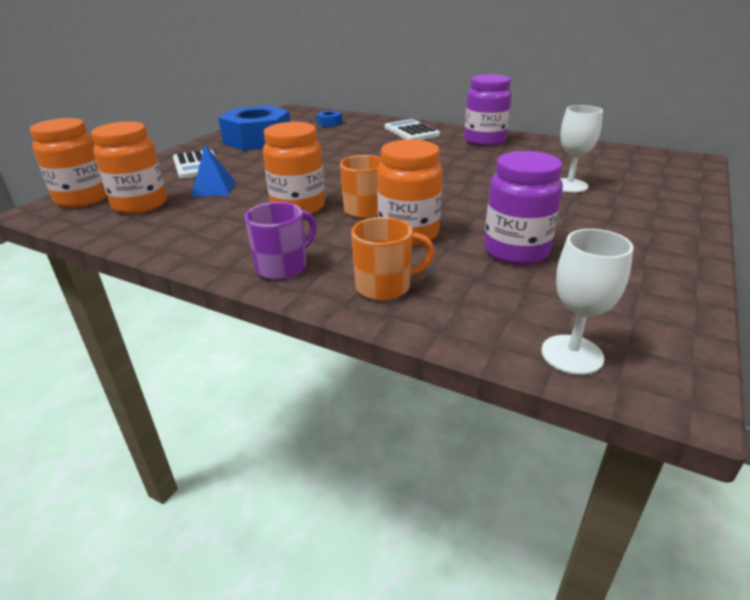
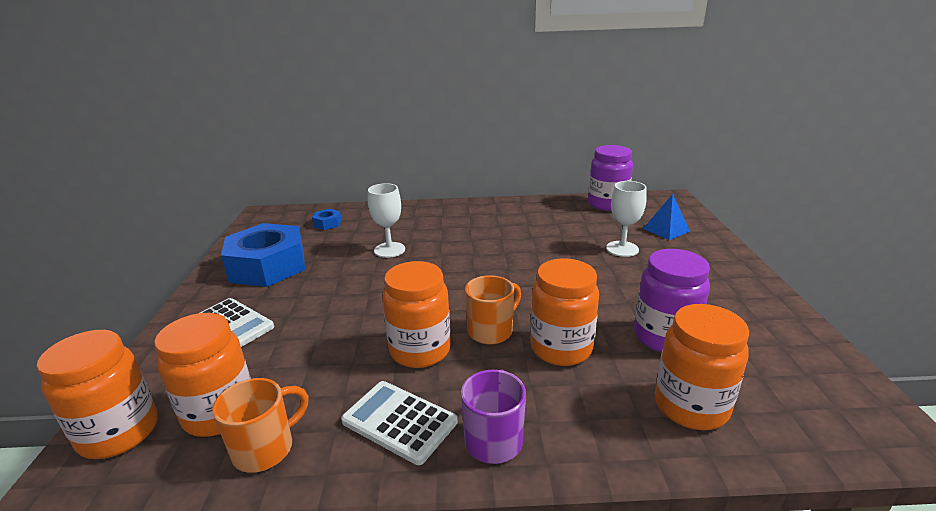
camera: 30 degrees left, 5 degrees down
(213, 188) = (292, 354): blue pyramid -> blue pyramid (666, 230)
(385, 287) = (613, 423): orange mug -> orange mug (265, 449)
(411, 131) = (425, 217): white calculator -> white calculator (399, 422)
(470, 298) = (691, 406): none -> orange jar
(484, 141) = (503, 214): purple jar -> purple jar (607, 204)
(572, 354) = (818, 434): white goblet -> white goblet (389, 250)

